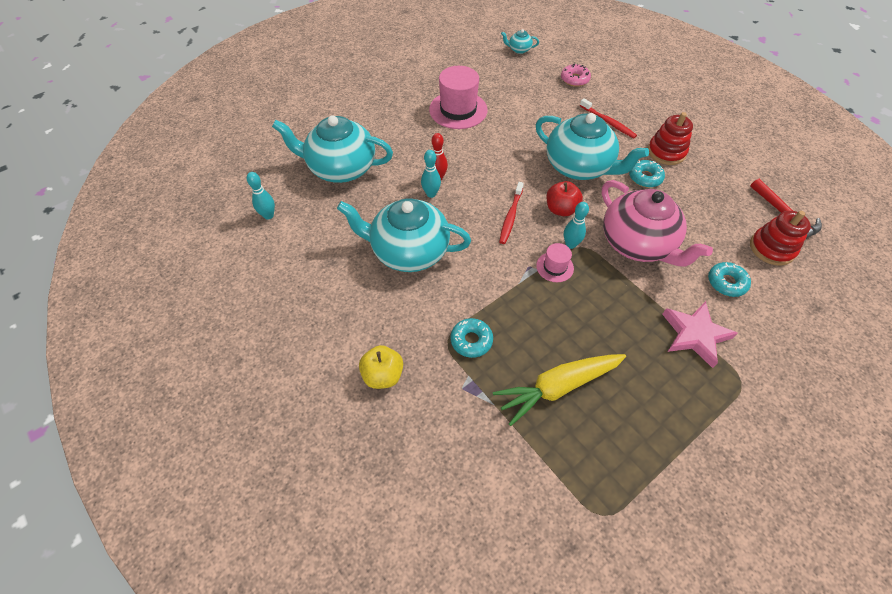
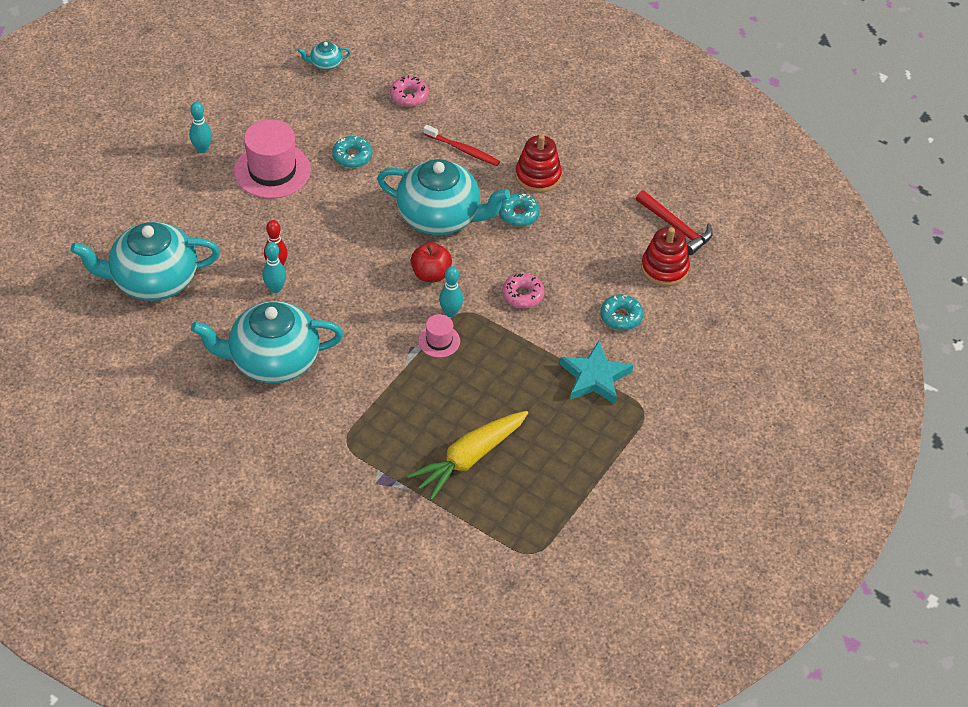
camera: 20 degrees left, 5 degrees down
(268, 215) = (90, 357): turquoise bowling pin -> turquoise bowling pin (202, 149)
(383, 375) = (291, 490): yellow apple -> none
(471, 340) = (371, 436): turquoise donut -> turquoise donut (352, 156)
(510, 216) = (376, 295): red toothbrush -> none
(637, 244) = (523, 295): pink teapot -> pink donut
(695, 335) = (595, 377): pink star -> turquoise star

